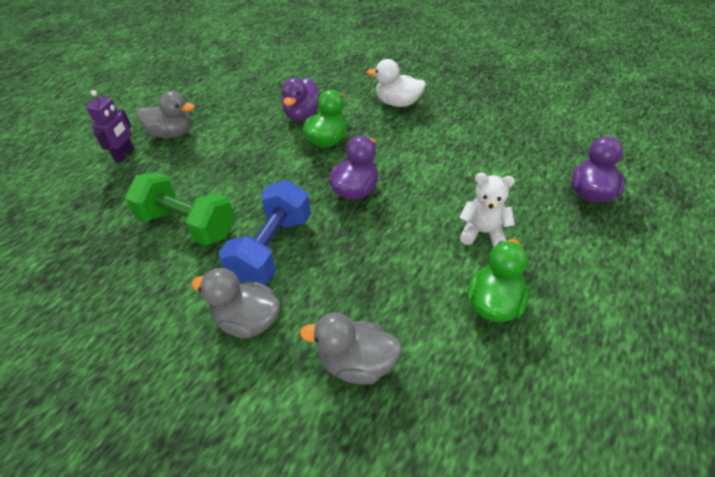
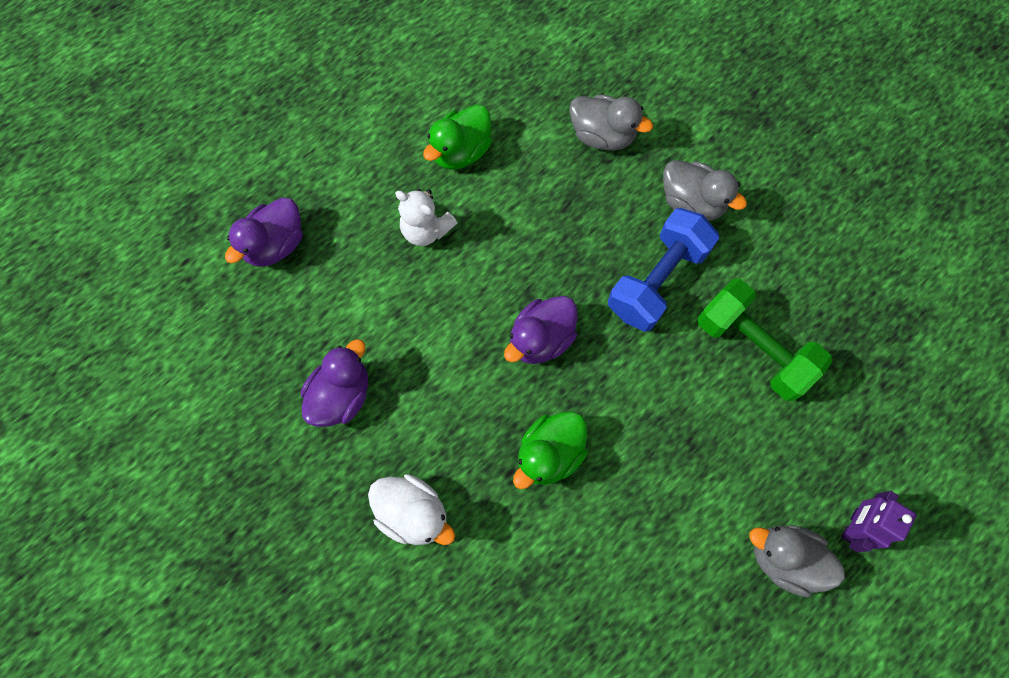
camera: 165 degrees left, 25 degrees up
(302, 115) = (571, 536): purple duck -> purple duck (341, 395)

